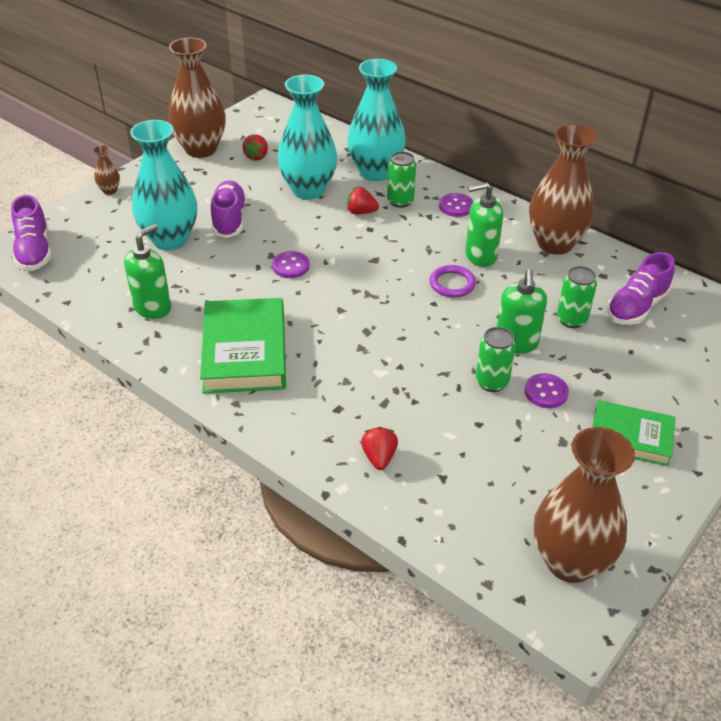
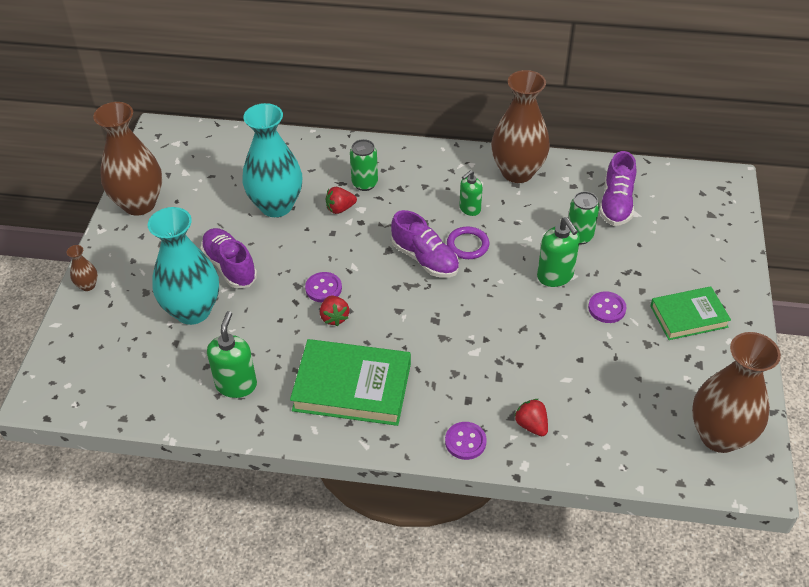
camera: 30 degrees left, 5 degrees up
(34, 251) = (70, 381): purple shoe -> purple shoe (425, 259)
(245, 351) = (352, 387): green book -> green book turned 45 degrees counterclockwise
(257, 156) = (200, 190): red strawberry -> red strawberry (334, 317)
(375, 172) = (320, 163): turquoise vase -> none
(456, 206) = (414, 169): purple button -> purple button (465, 441)
(480, 256) = (469, 209): green soap dispenser -> green soap dispenser, size x0.66
(492, 382) = (563, 319): green can -> none

